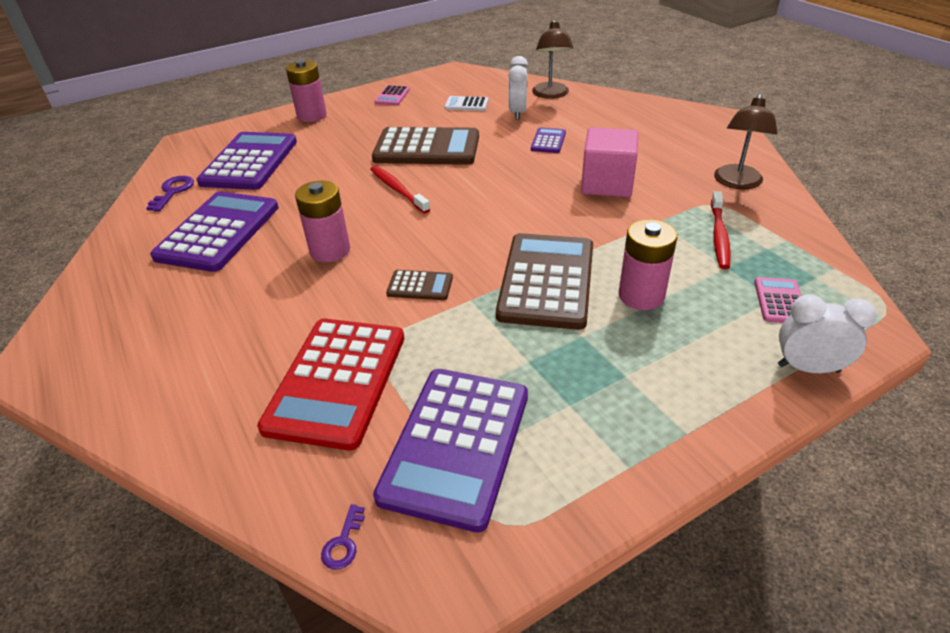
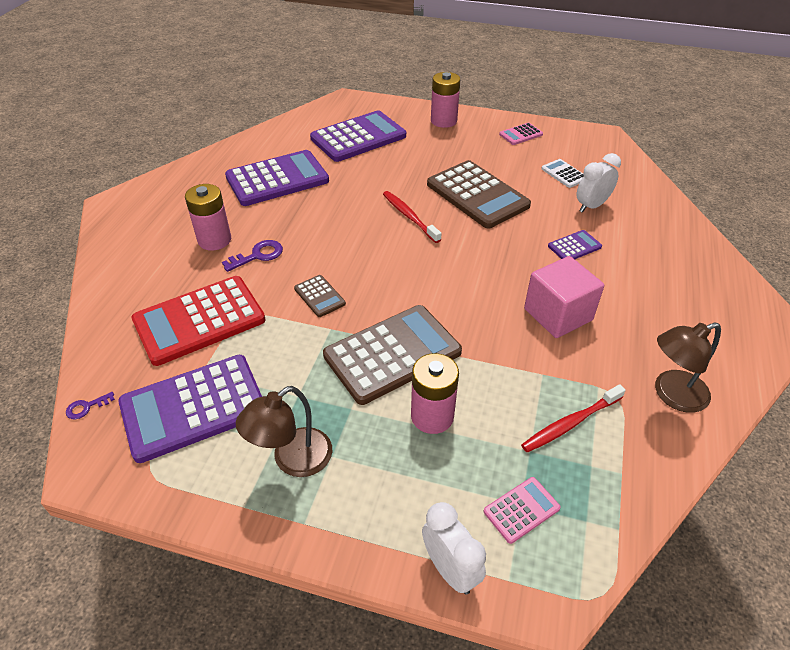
camera: 45 degrees right, 5 degrees up
(173, 192) = (293, 134): purple key -> purple key (258, 255)
(330, 250) = (310, 234): pink battery -> pink battery (214, 240)
(398, 190) = (409, 216): red toothbrush -> red toothbrush turned 45 degrees counterclockwise
(551, 95) = (649, 205): brown lamp -> brown lamp (292, 460)

